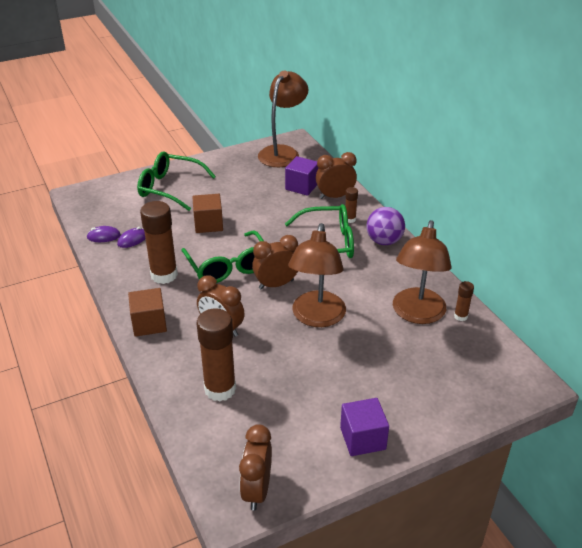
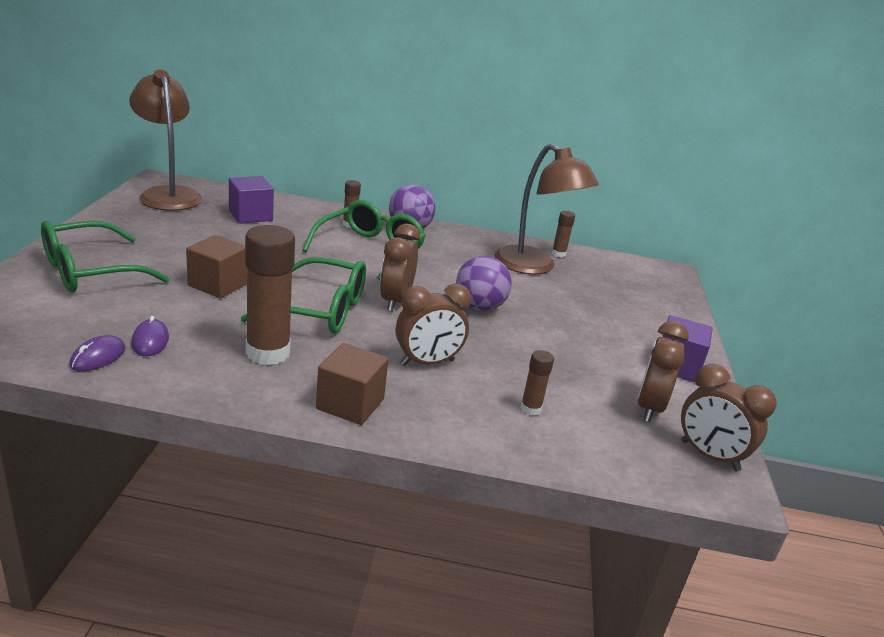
camera: 60 degrees left, 10 degrees down
(220, 389) = (530, 409): brown glue stick -> brown glue stick, size x0.47
(317, 317) = (479, 307): brown lamp -> purple ball
(335, 196) = (299, 212): brown clock -> brown clock (649, 407)

